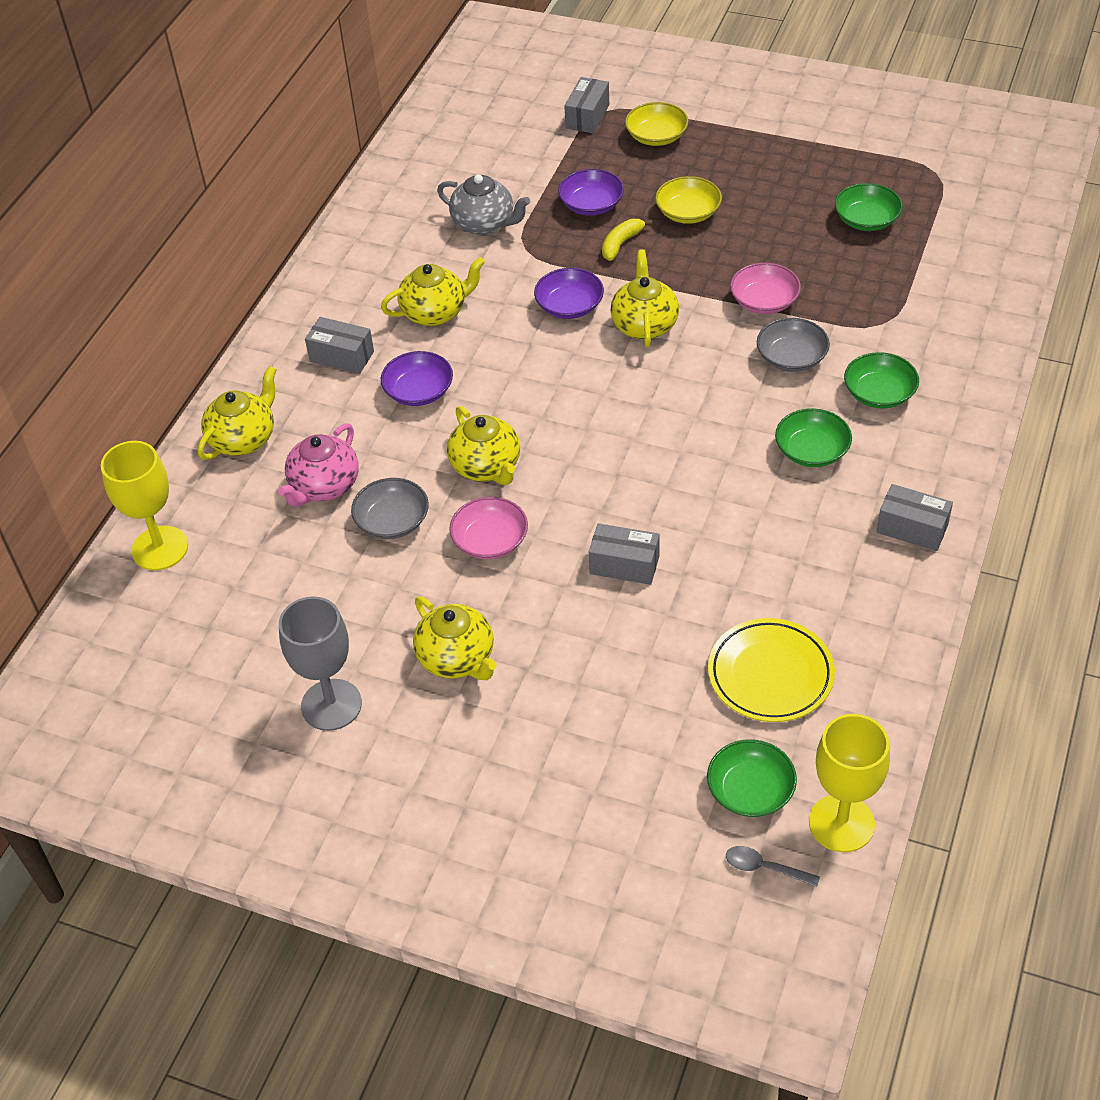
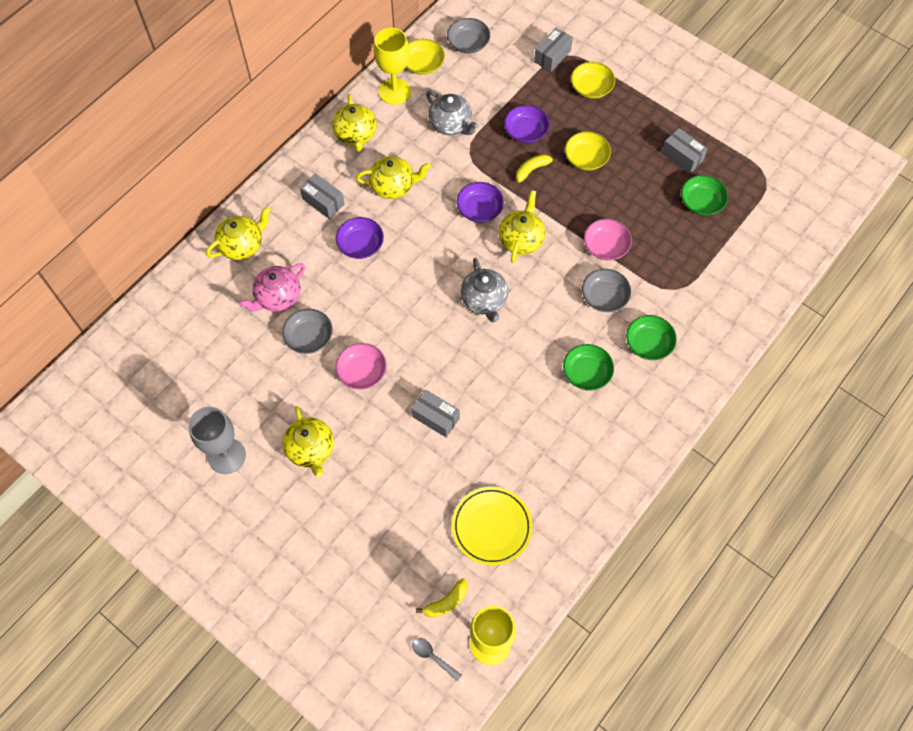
camera: 15 degrees right, 15 degrees up
(160, 548) = (166, 310): yellow goblet -> yellow goblet (395, 91)
(413, 168) = (423, 64): none -> yellow bowl
(466, 130) = (468, 43): none -> grey bowl
(486, 467) = (380, 316): yellow teapot -> yellow teapot (356, 135)
(627, 407) = (484, 300): none -> grey teapot
(750, 790) = (446, 602): green bowl -> yellow banana
(912, 528) = (624, 453): grey box -> grey box (682, 156)

